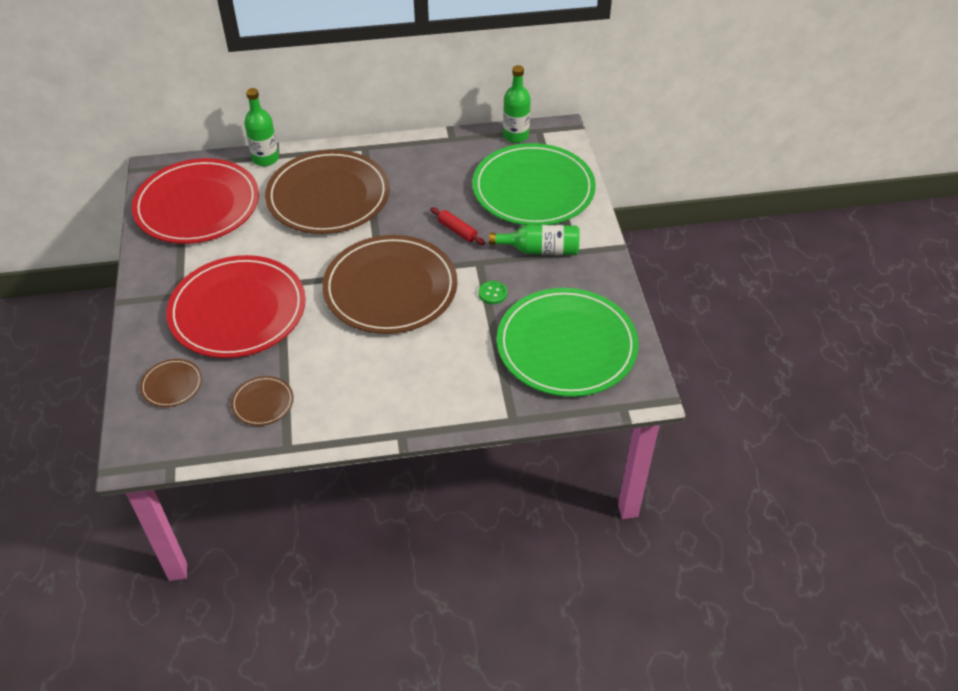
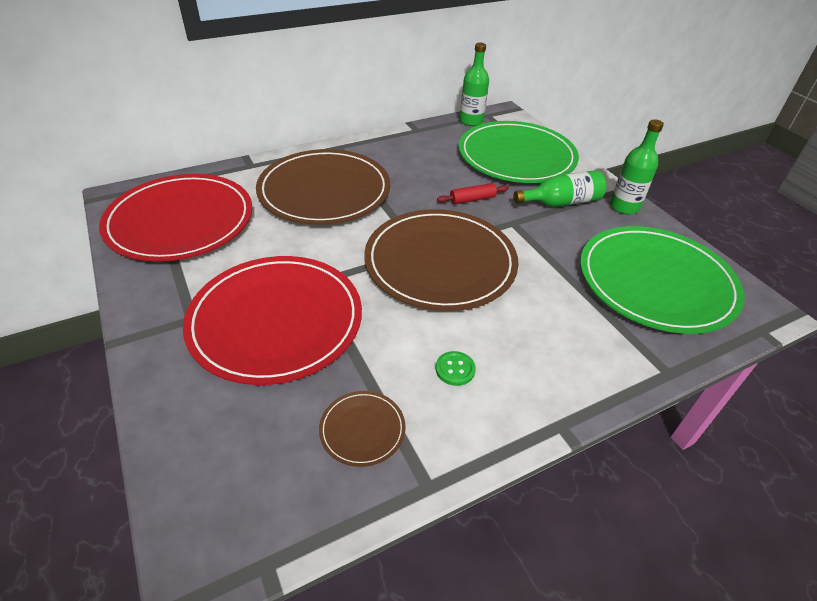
camera: 20 degrees left, 5 degrees down
(172, 385) = (223, 437): brown plate -> none
(265, 159) = (241, 169): green bottle -> green bottle (624, 207)
(457, 231) = (472, 199): red rolling pin -> red rolling pin turned 45 degrees counterclockwise
(492, 293) = (546, 247): green button -> green button (455, 369)

